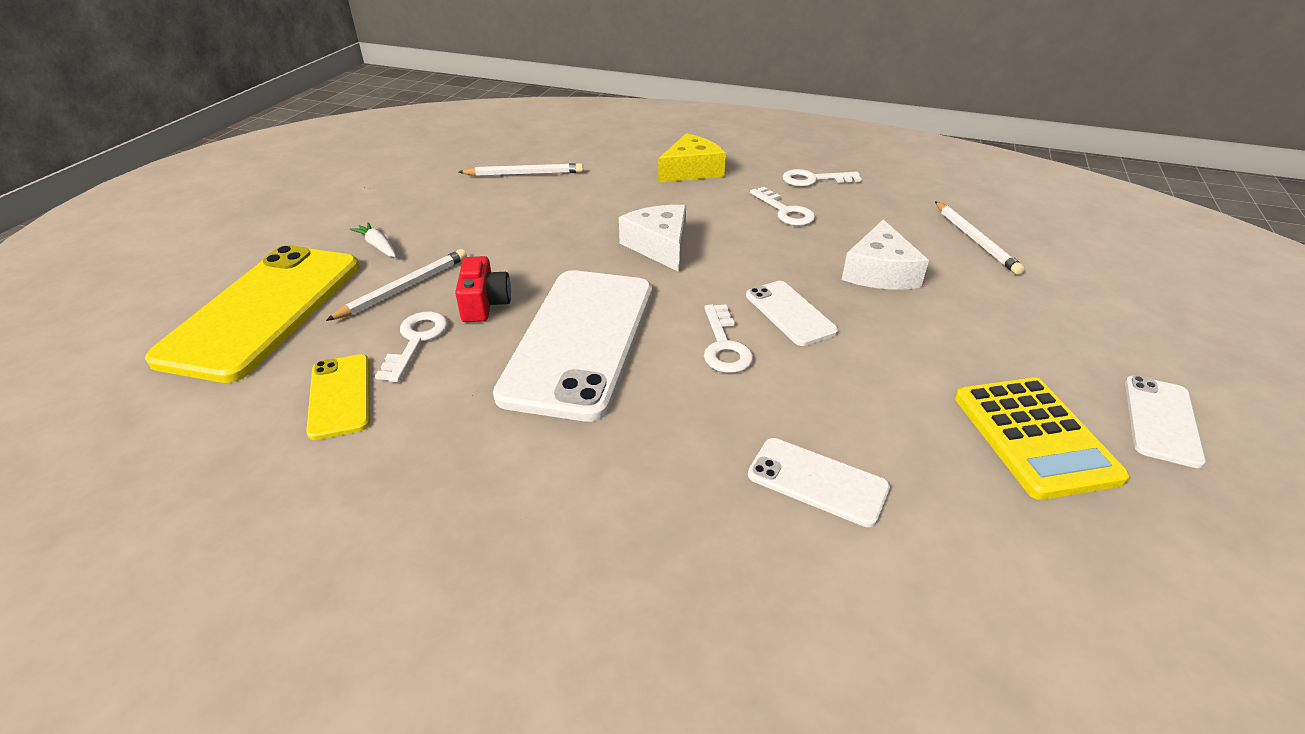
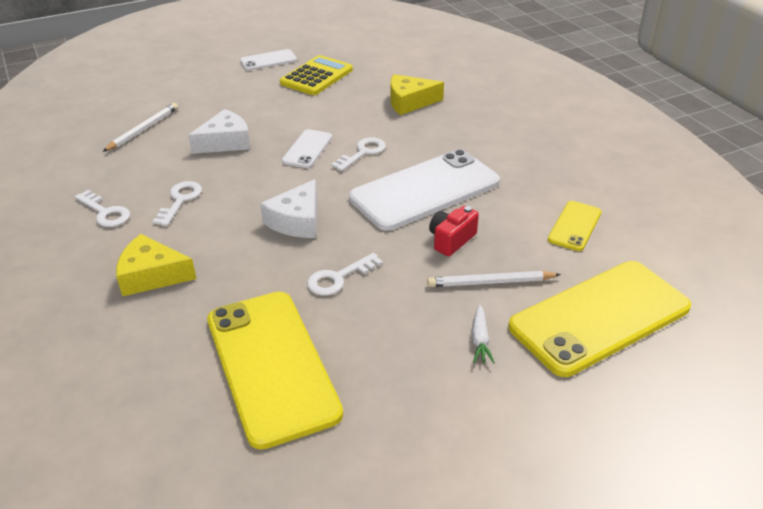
camera: 135 degrees left, 0 degrees up
(416, 341) = (512, 237): white key -> white key (338, 278)
(524, 174) = (271, 365): white pencil -> yellow phone
(817, 481) = (409, 102): white phone -> yellow cheese

